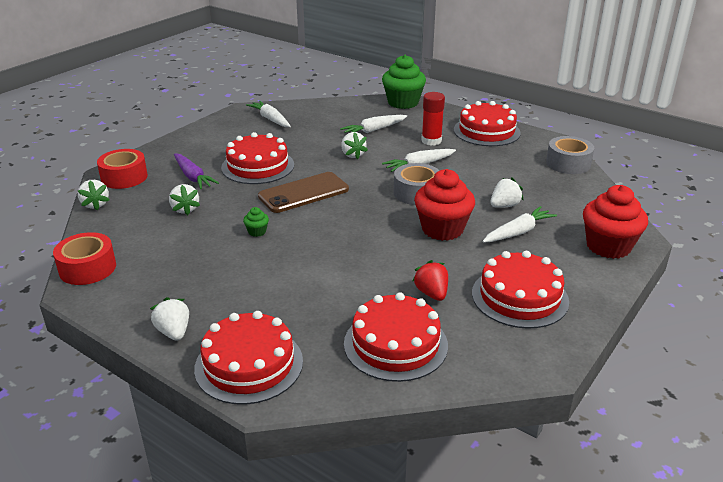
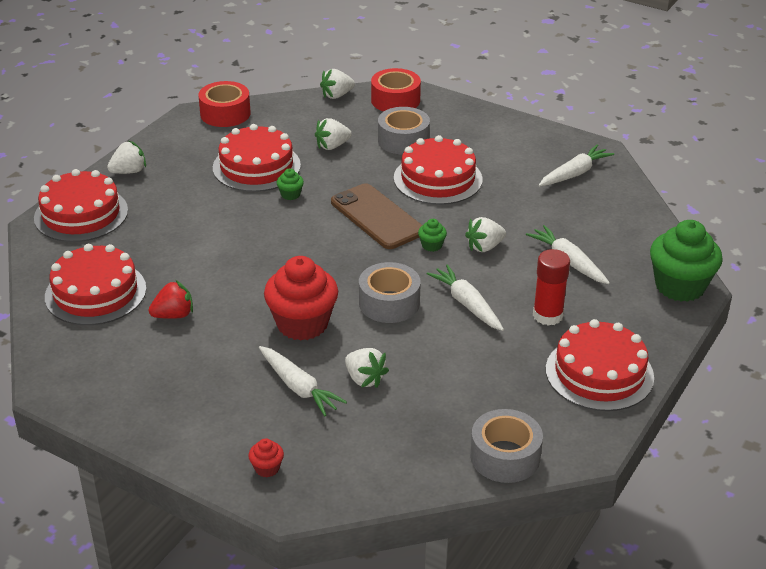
camera: 85 degrees right, 5 degrees up
(193, 177) = (403, 140): purple carrot -> grey tape
(347, 173) = (431, 245): none -> green cupcake
(519, 297) = (163, 379): red cake -> red cake (256, 166)
(608, 246) = (267, 468): red cupcake -> red cupcake, size x0.42

